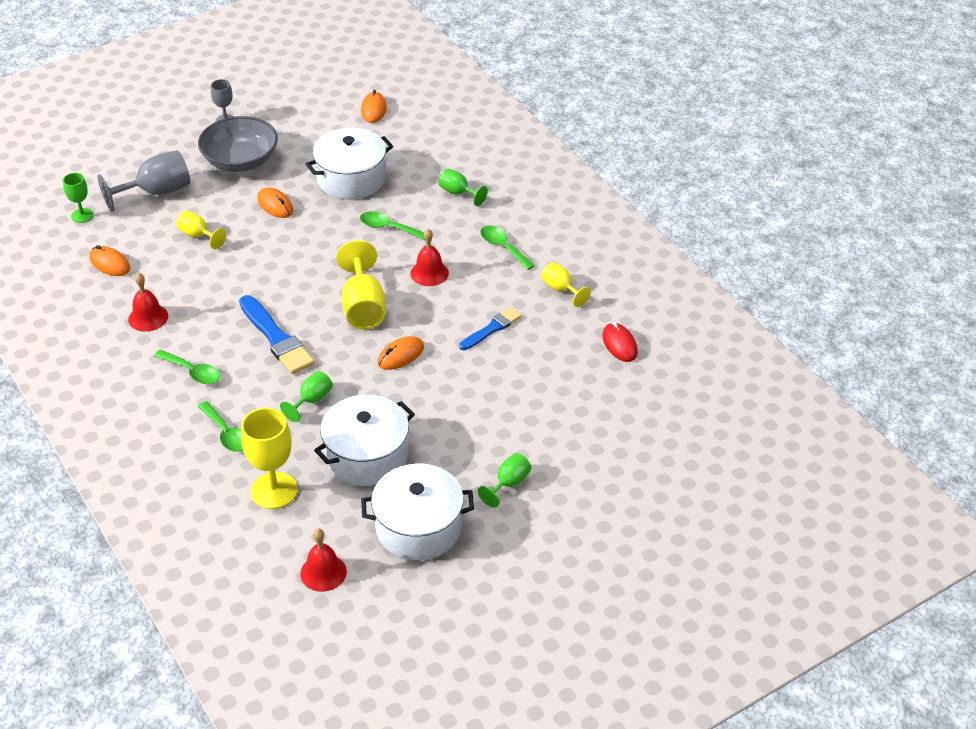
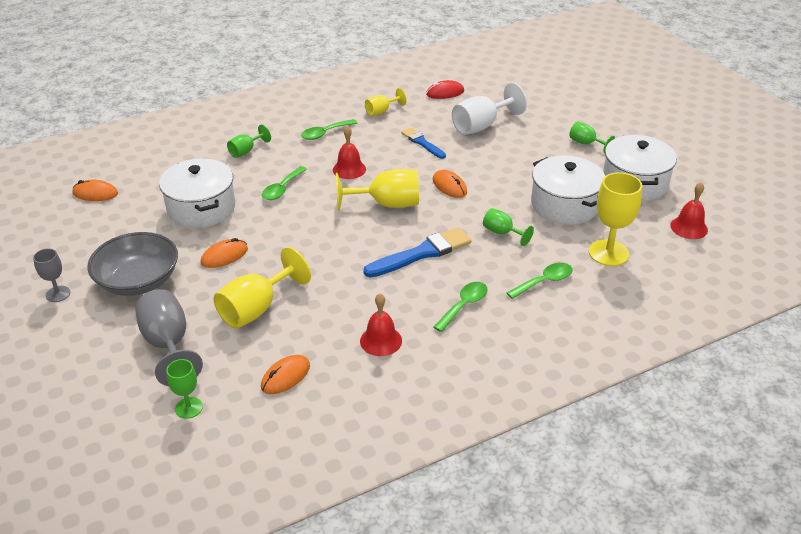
camera: 85 degrees left, 5 degrees down
(198, 235) = (256, 309): yellow goblet -> yellow goblet, size x1.78
(539, 381) = (481, 126): none -> white goblet

